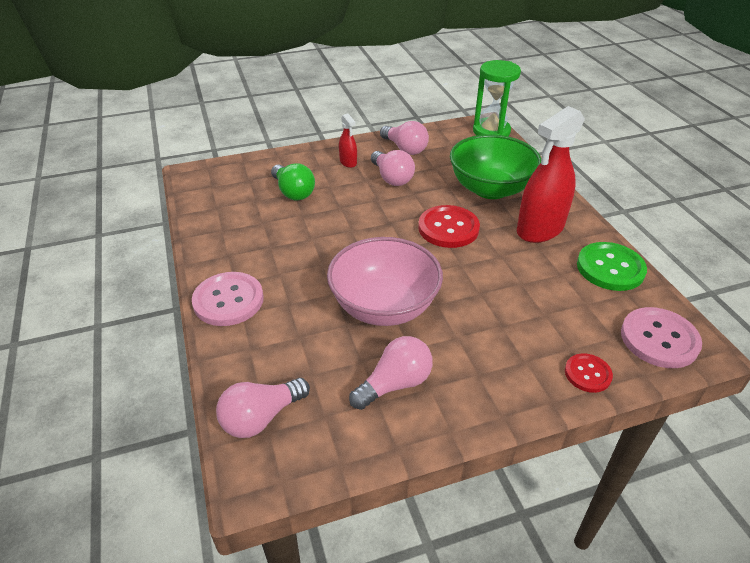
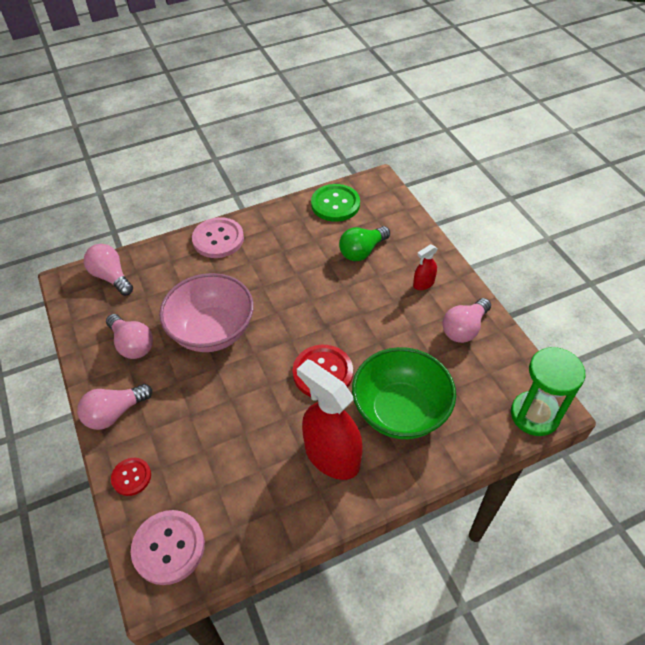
camera: 85 degrees right, 10 degrees up
(392, 178) = (402, 321): pink light bulb -> pink light bulb (114, 413)
(610, 268) = (271, 519): green button -> green button (335, 204)

